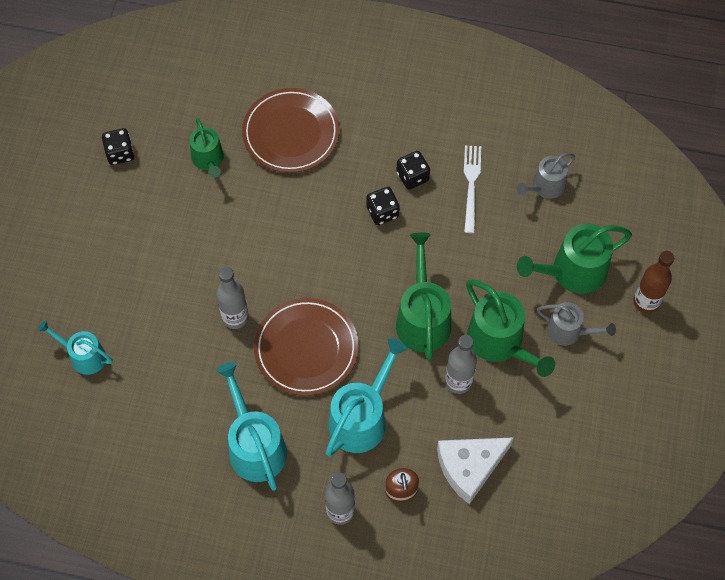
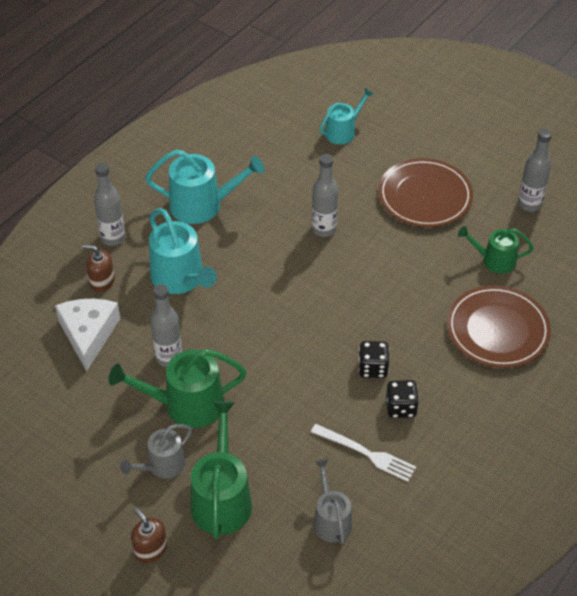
camera: 115 degrees right, 15 degrees down
(120, 153) = (529, 204): black dice -> grey bottle
(306, 348) = (266, 265): brown plate -> brown plate (425, 196)
(422, 318) = (245, 356): green watering can -> none
(646, 302) = (150, 549): brown bottle -> brown soap dispenser

